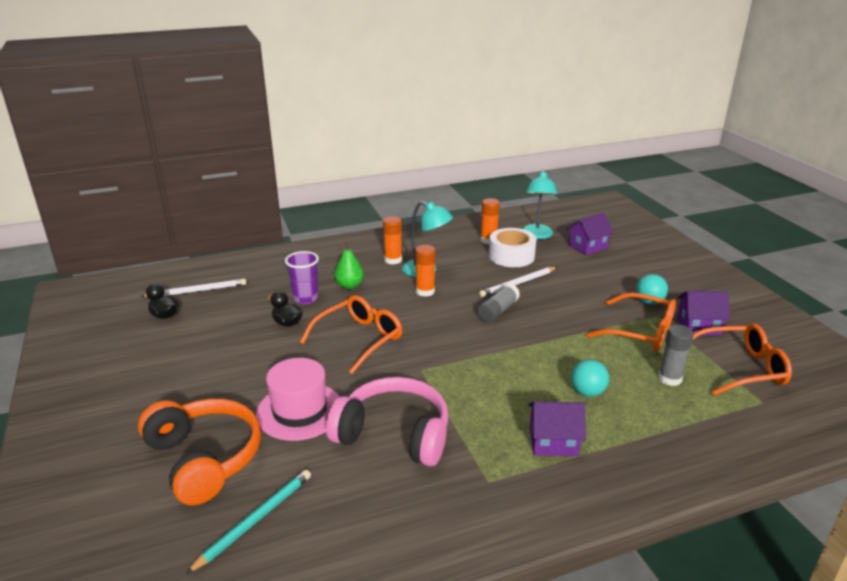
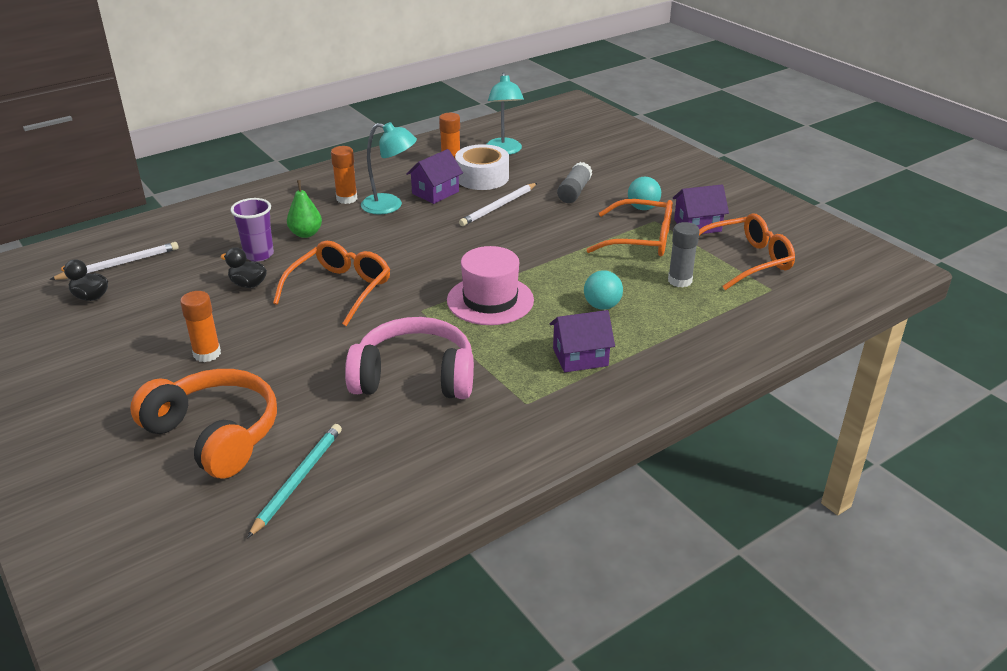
camera: 15 degrees left, 5 degrees up
(300, 411) = (302, 371): pink hat -> pink hat (490, 300)
(425, 291) = (397, 228): orange glue stick -> orange glue stick (207, 354)
(498, 311) = (485, 239): grey glue stick -> grey glue stick (574, 192)
(587, 246) = (563, 157): purple house -> purple house (435, 193)

